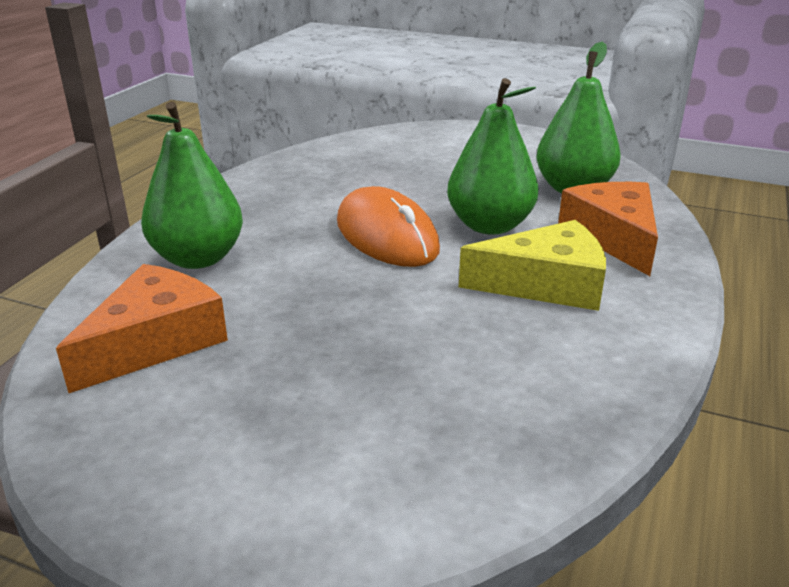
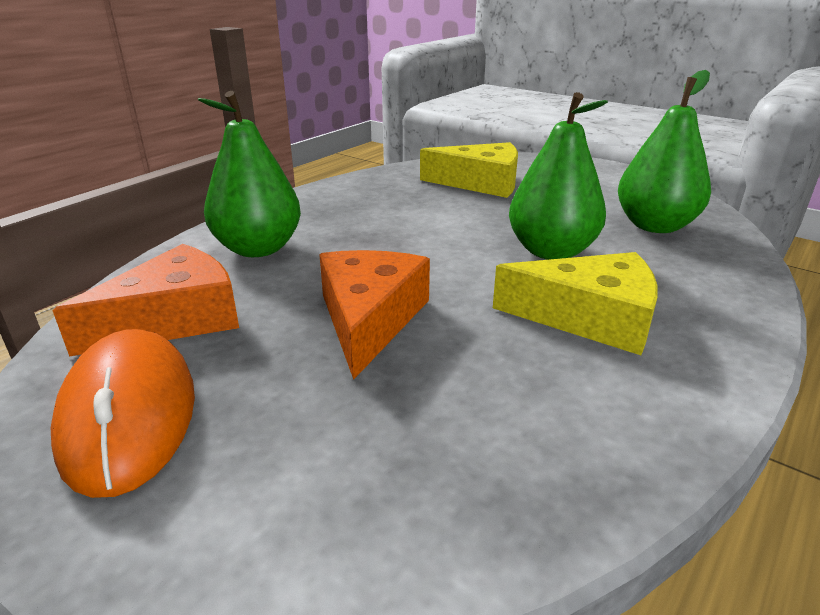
camera: 15 degrees right, 0 degrees up
(386, 235) = (442, 249): orange mouse -> orange mouse (129, 414)
(393, 161) = (481, 183): none -> yellow cheese
(613, 237) = (684, 278): orange cheese -> orange cheese (369, 319)

